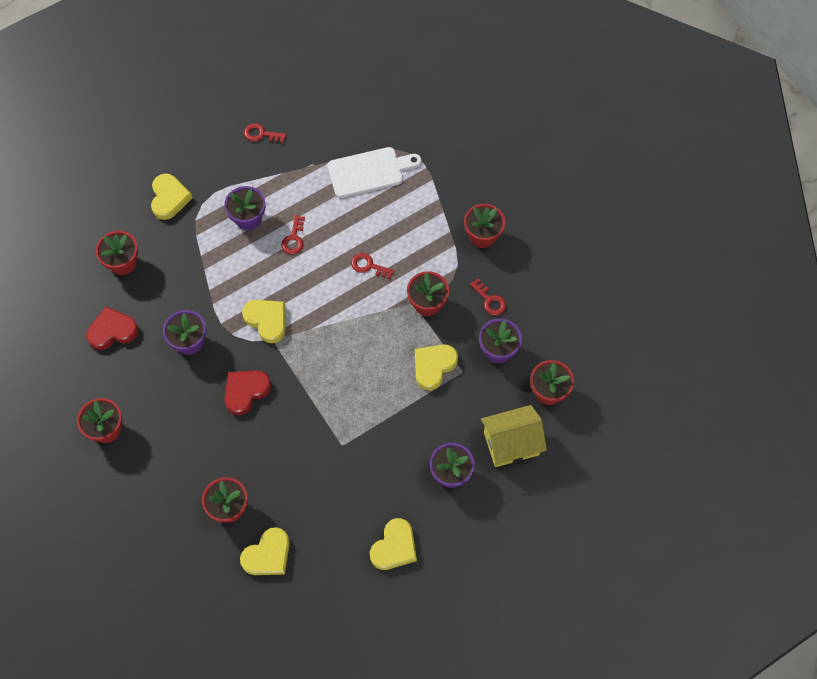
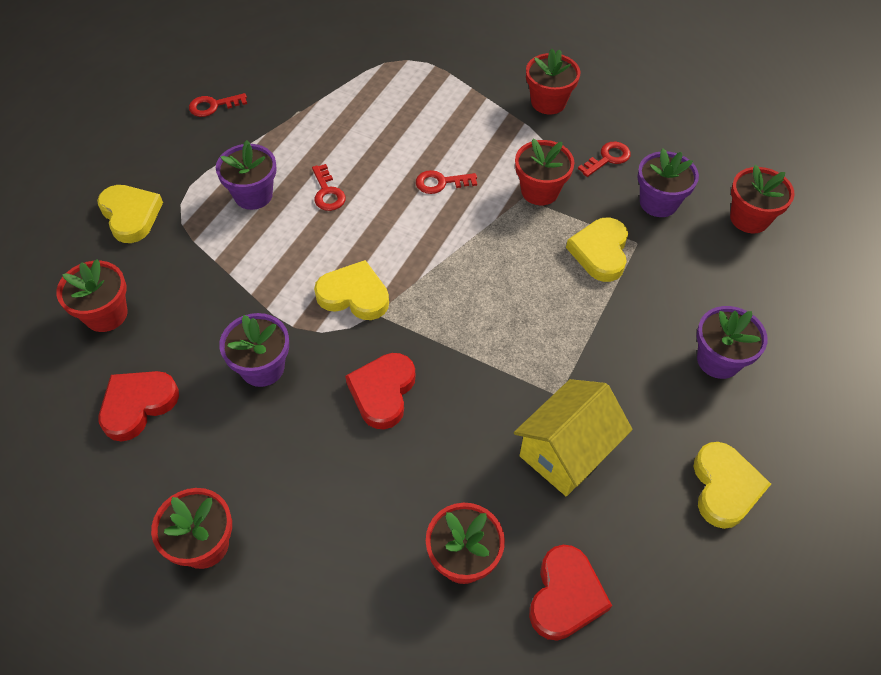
camera: 30 degrees left, 10 degrees down
(268, 555) = (565, 596): yellow heart -> red heart
(369, 172) = (372, 93): white cutting board -> none
(490, 300) = (608, 158): red key -> red key turned 60 degrees counterclockwise
(511, 443) = (757, 292): yellow house -> yellow house (566, 452)

